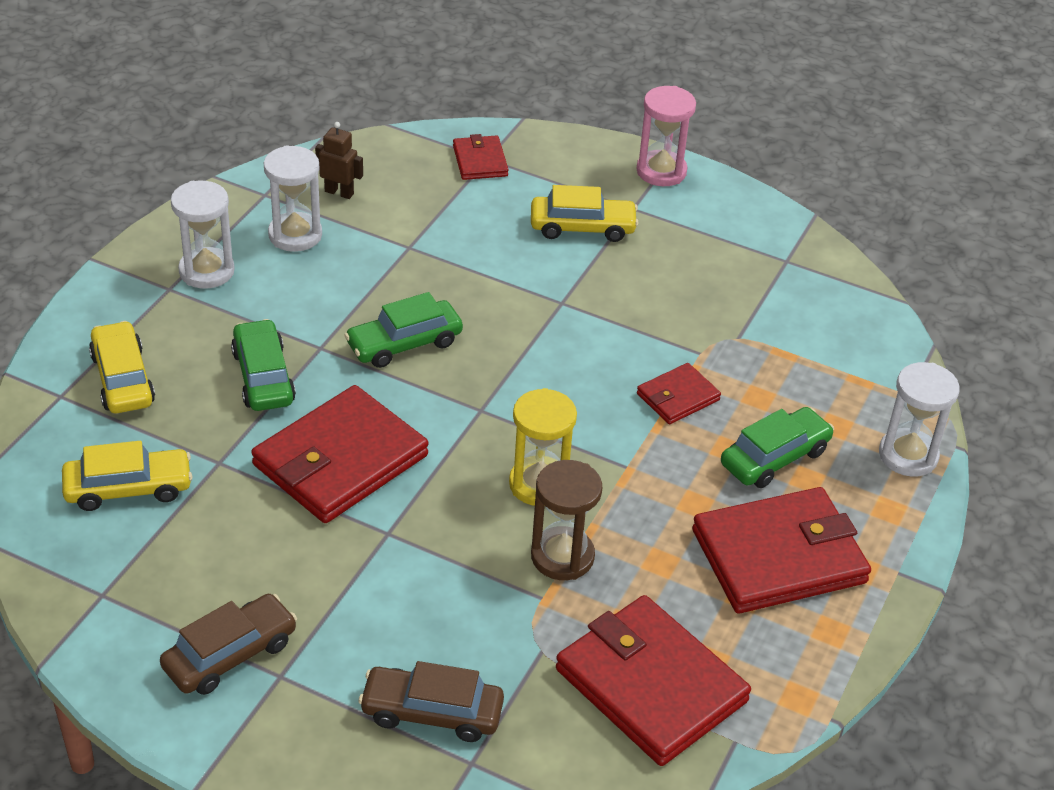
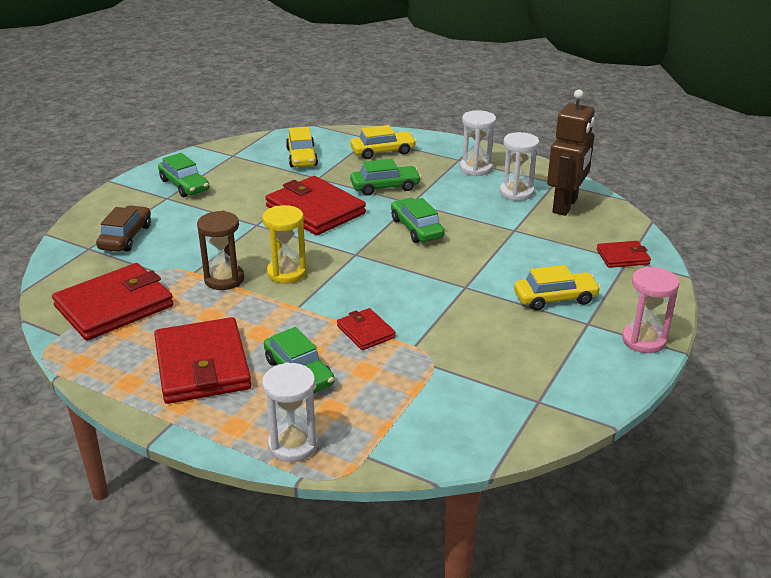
camera: 95 degrees right, 10 degrees down
(230, 655) = (184, 185): brown car -> green car
(339, 192) = (565, 206): brown robot -> brown robot, size x2.11
(582, 227) = (555, 298): yellow car -> yellow car turned 105 degrees counterclockwise

